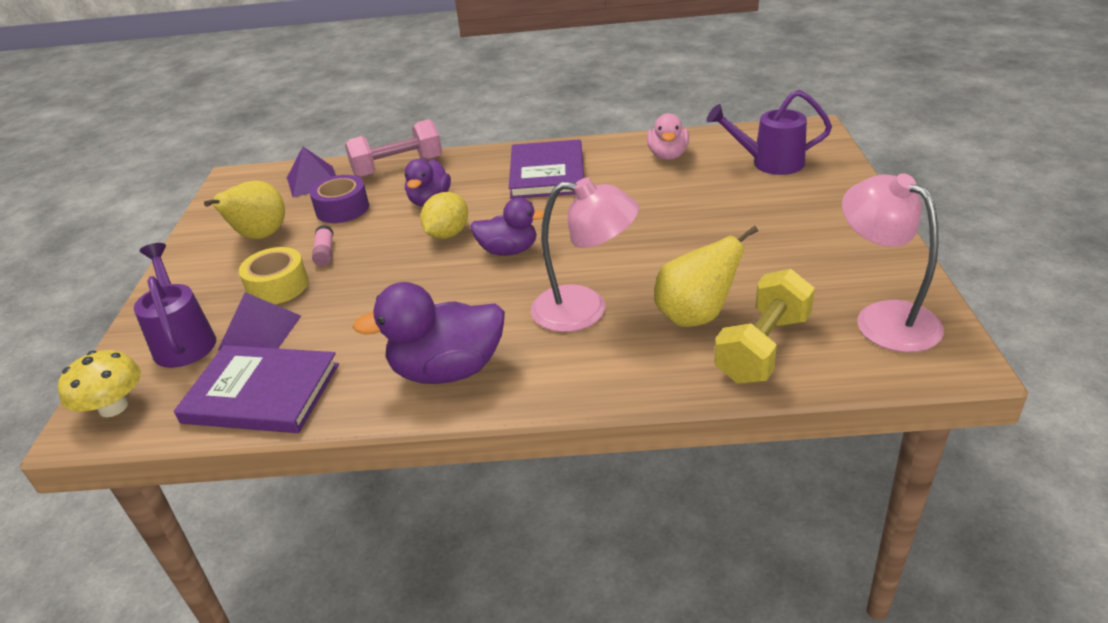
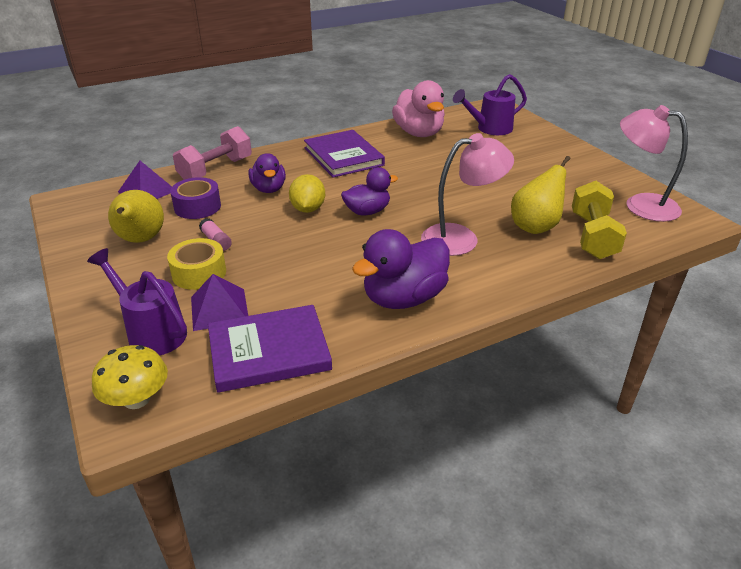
camera: 30 degrees left, 0 degrees up
(668, 155) = (419, 133): pink duck -> pink duck, size x1.57

